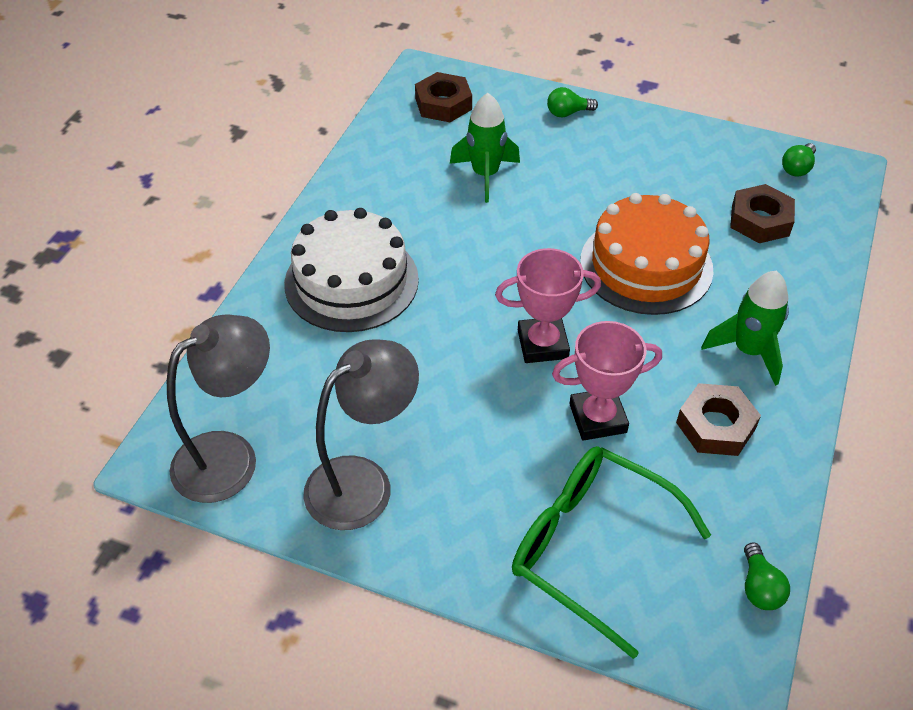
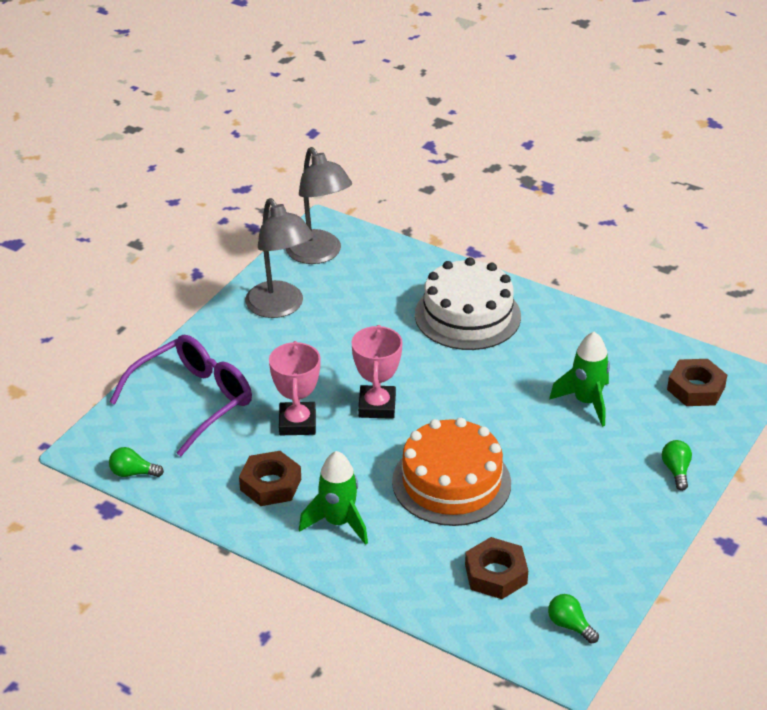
camera: 100 degrees right, 10 degrees down
(590, 547) = (194, 400): green glasses -> purple glasses

